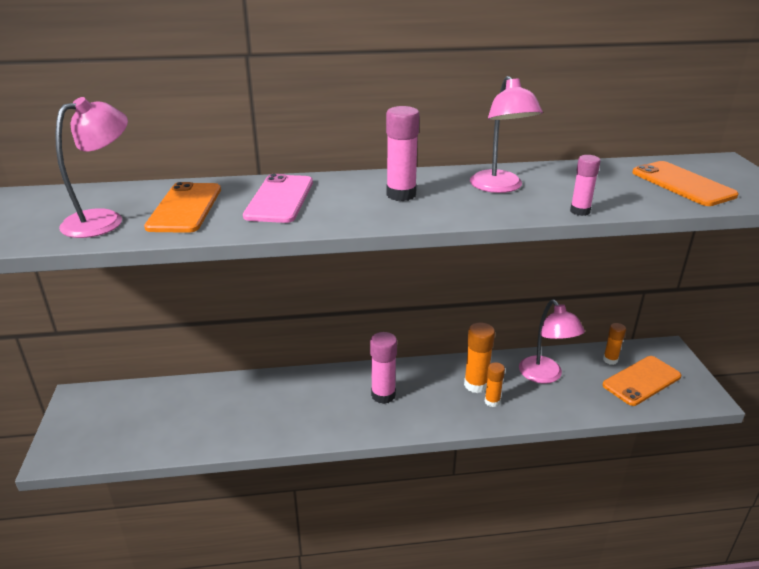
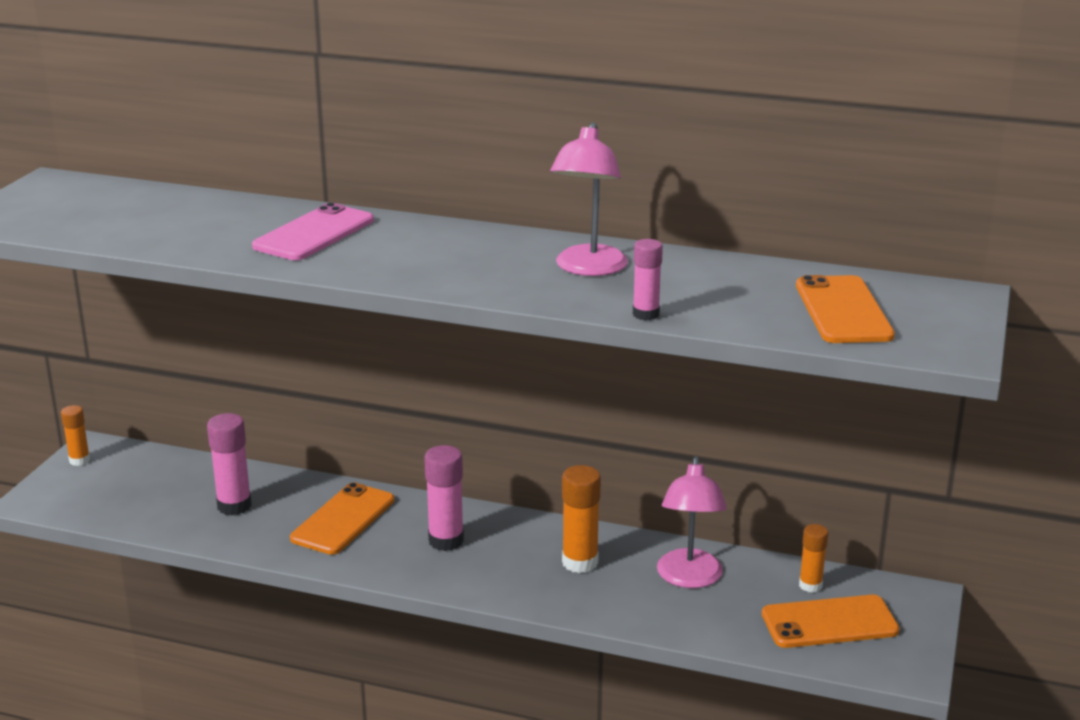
camera: 25 degrees right, 5 degrees down
(104, 220) = (115, 221): pink lamp -> none
(185, 208) = (205, 224): orange phone -> orange phone (343, 519)
(401, 194) = (456, 254): pink glue stick -> pink glue stick (234, 506)
(492, 401) = (582, 587): orange glue stick -> orange glue stick (79, 460)

